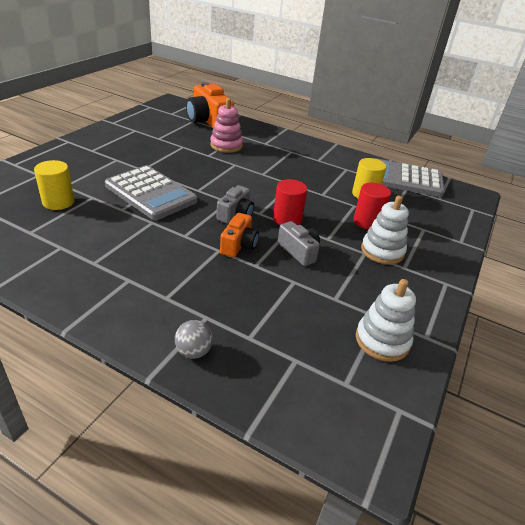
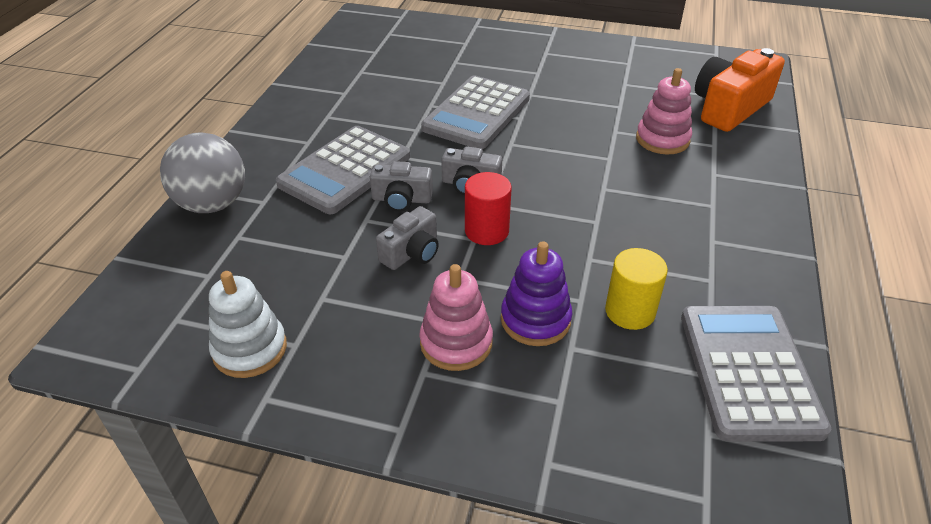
camera: 80 degrees right, 5 degrees up
(58, 202) = (420, 68): yellow cylinder -> none
(186, 265) = (345, 170): none -> grey calculator
(193, 351) = (212, 204): grey ball -> grey ball, size x2.06
(239, 245) = (401, 199): orange camera -> grey camera
(367, 222) = (535, 320): red cylinder -> purple stacking toy
(382, 251) = (456, 343): white stacking toy -> pink stacking toy

